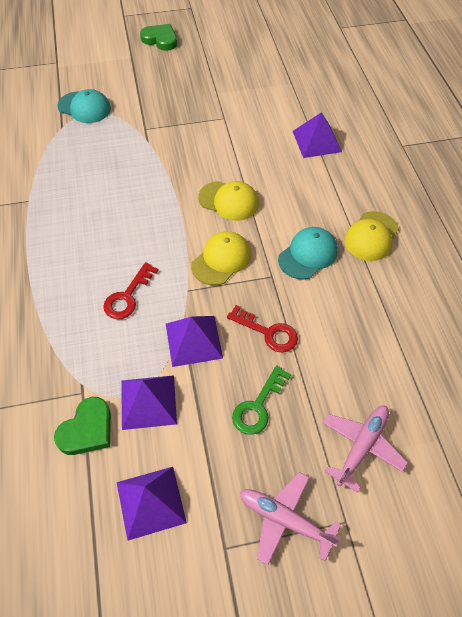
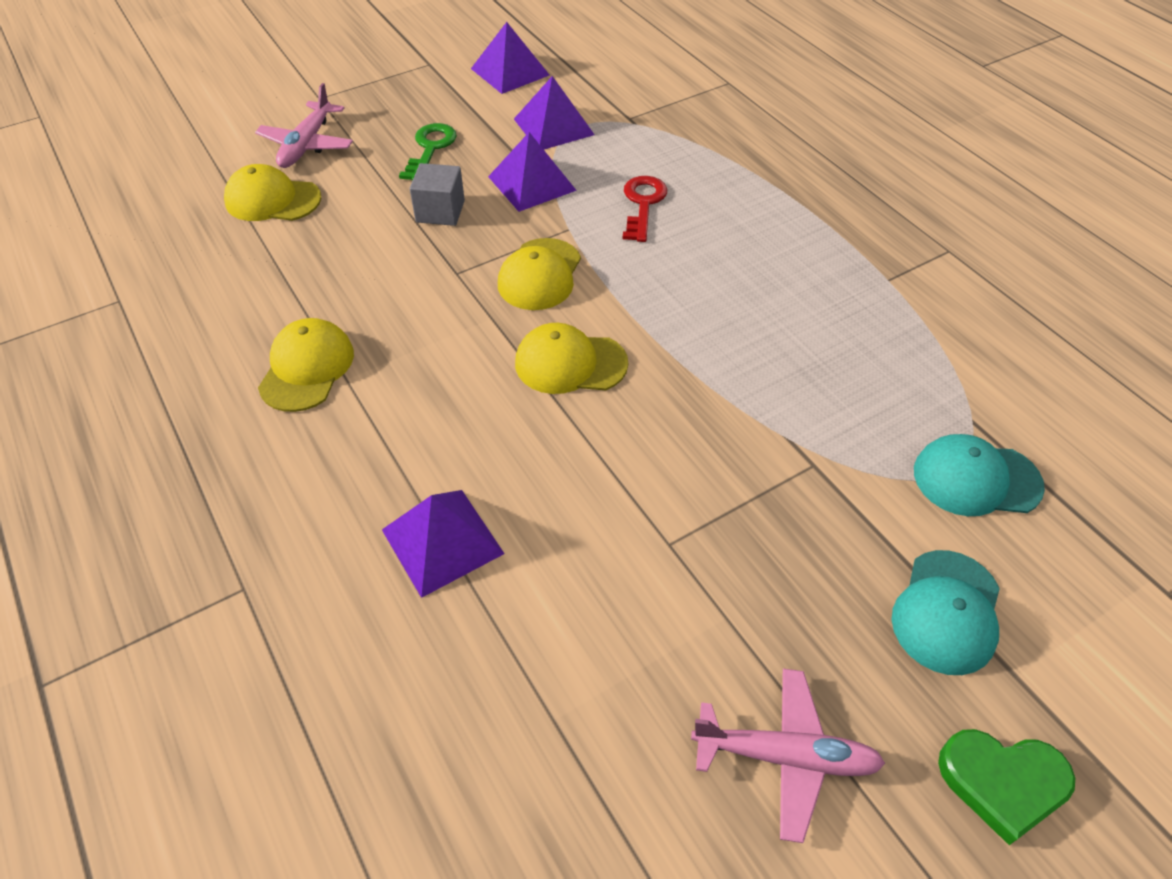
camera: 160 degrees right, 5 degrees down
(87, 430) = (603, 96): green heart -> none
(268, 332) = (440, 211): red key -> grey cube
(285, 520) = (378, 87): pink plane -> pink plane (785, 756)
(308, 255) = (409, 314): turquoise cap -> turquoise cap (947, 612)
(391, 384) = (272, 200): none -> yellow cap

